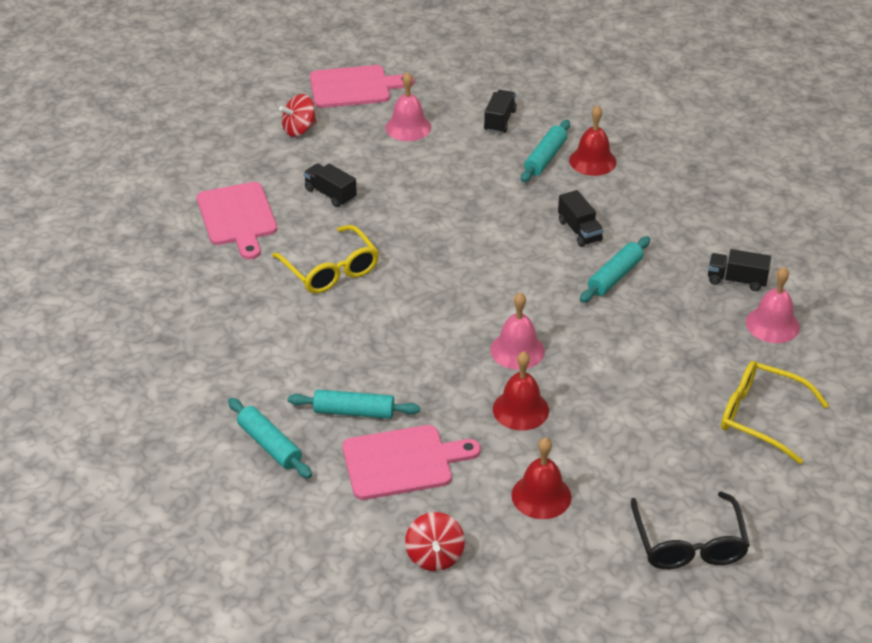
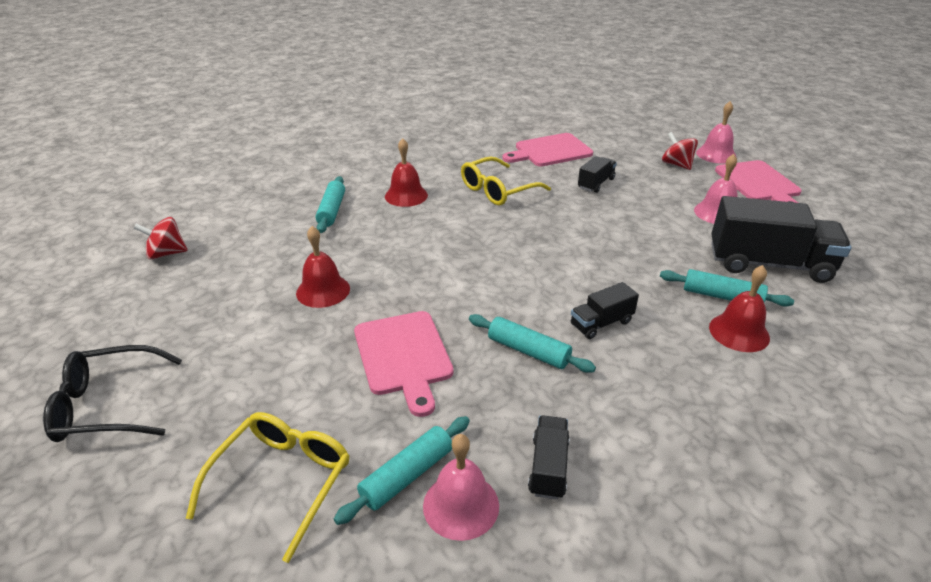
camera: 85 degrees right, 5 degrees down
(269, 445) = (303, 182): turquoise rolling pin -> turquoise rolling pin (407, 475)
(402, 462) = (272, 234): pink cutting board -> pink cutting board (404, 356)
(500, 121) = (769, 264): black truck -> black truck, size x2.03
(517, 350) = (403, 286): pink bell -> pink bell (716, 154)
(541, 496) = (211, 305): red bell -> red bell (406, 195)

